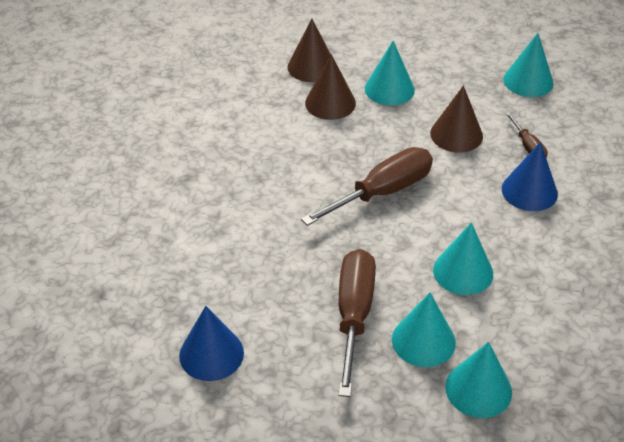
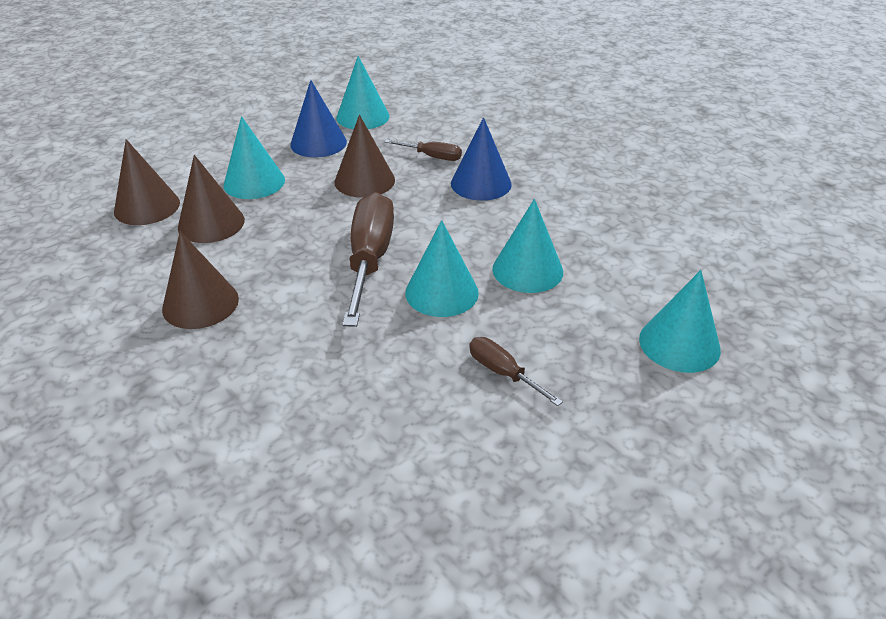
camera: 50 degrees left, 5 degrees down
(211, 354) = (430, 533): blue cone -> blue cone (318, 143)
(264, 152) = (200, 303): none -> brown cone
(354, 316) = (503, 373): brown screwdriver -> brown screwdriver, size x0.50
(423, 341) = (585, 344): turquoise cone -> turquoise cone (441, 292)

